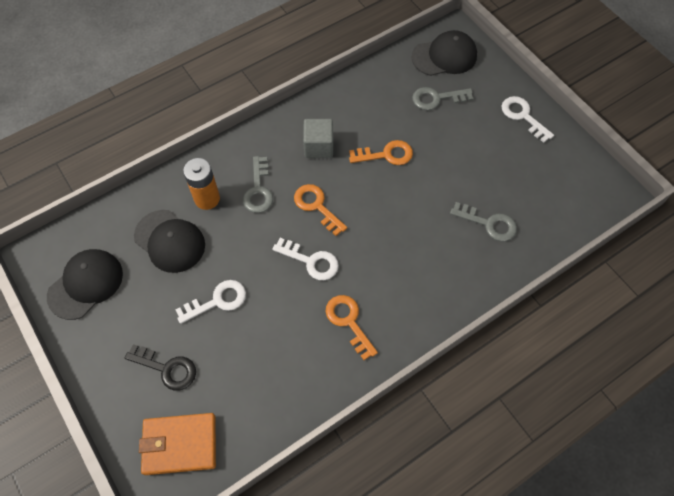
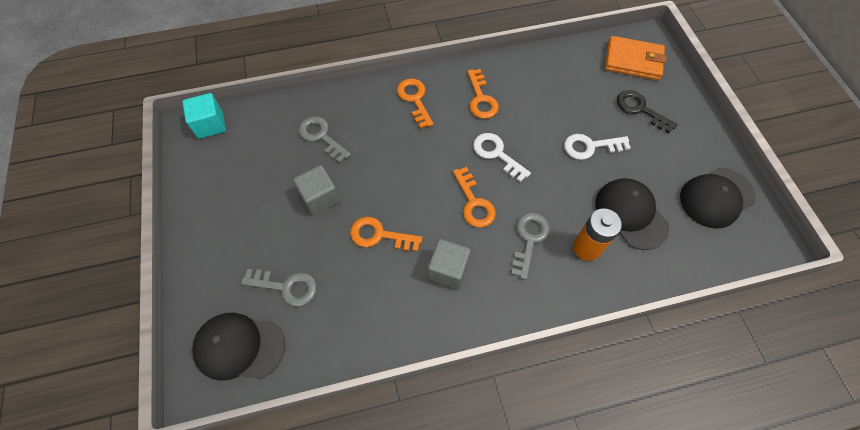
camera: 160 degrees left, 0 degrees up
(419, 296) = (414, 99): none -> orange key
(453, 168) = (320, 198): none -> grey cube
(523, 116) = (210, 231): white key -> none
(600, 201) = (210, 125): none -> turquoise cube

